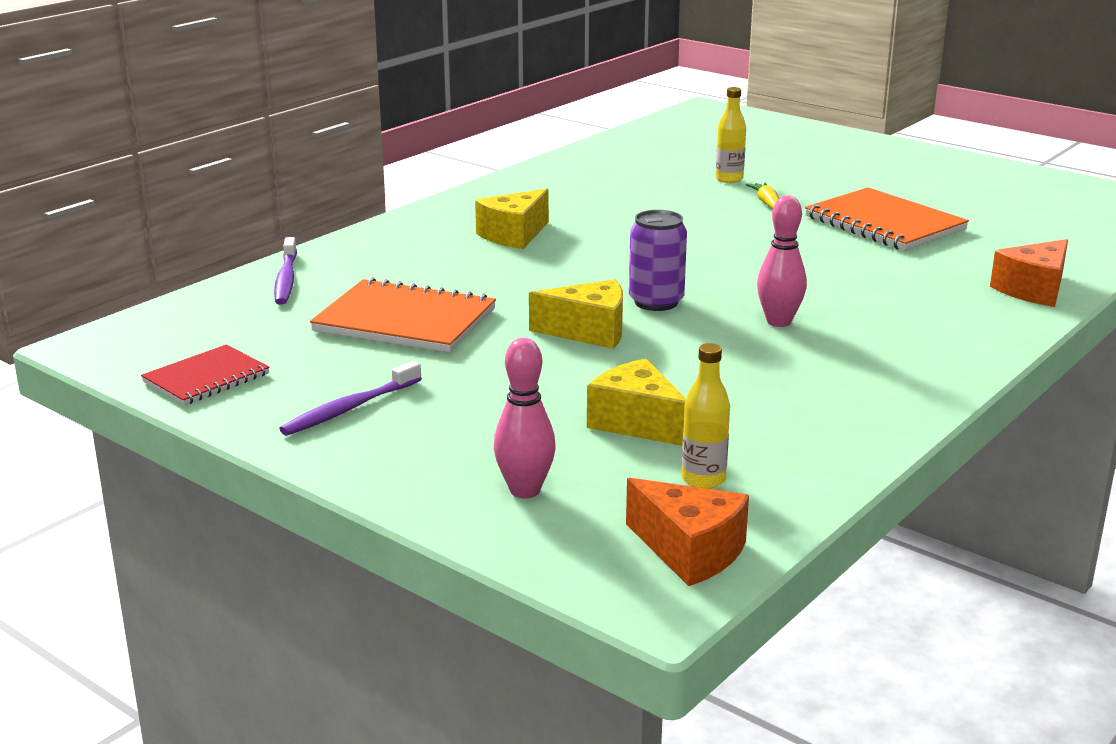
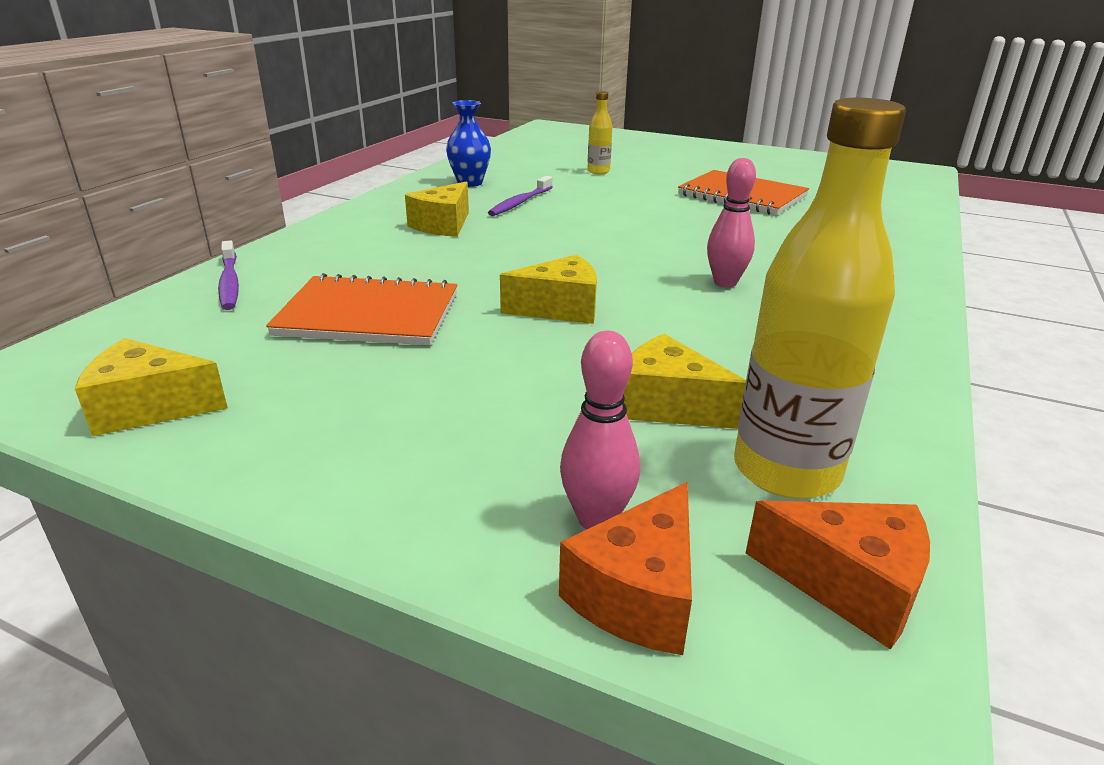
camera: 15 degrees left, 5 degrees up
(206, 378) = (149, 408): red notebook -> yellow cheese
(350, 408) = (338, 428): purple toothbrush -> purple toothbrush (520, 202)
(567, 185) = (470, 183): none -> blue vase
(656, 302) = (604, 274): purple can -> none
(703, 480) = (786, 471): yellow bottle -> yellow bottle, size x2.07
(767, 203) = (640, 187): yellow carrot -> none
(1034, 290) = (901, 238): orange cheese -> orange cheese (638, 594)

